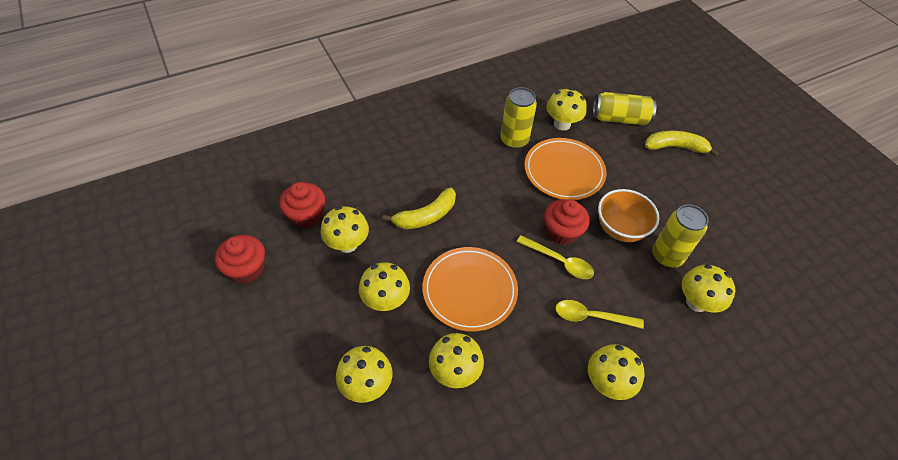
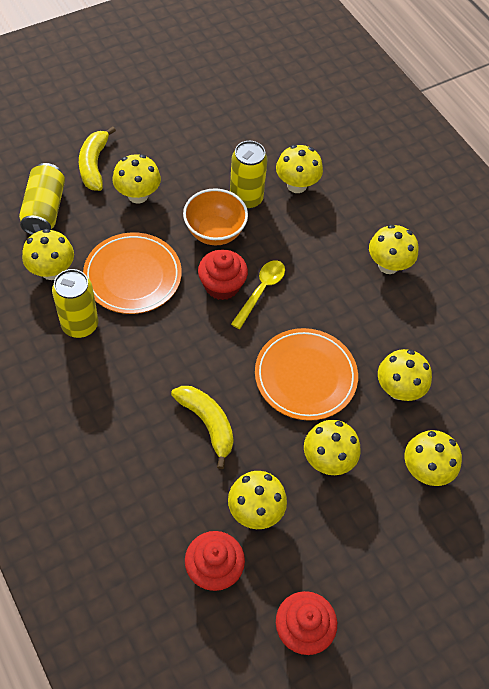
camera: 95 degrees left, 5 degrees up
(591, 316) = (323, 270): yellow spoon -> none
(650, 175) = (138, 195): none -> yellow mushroom

